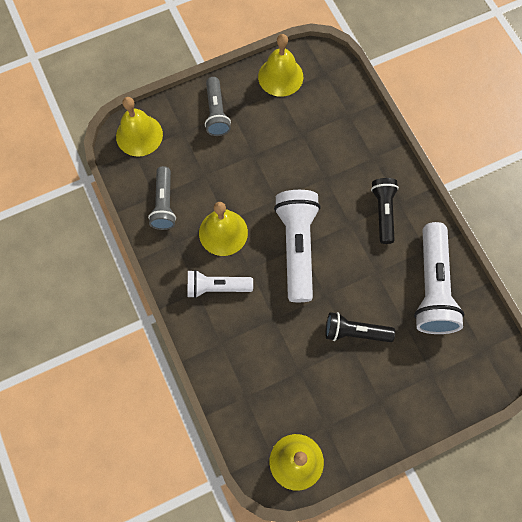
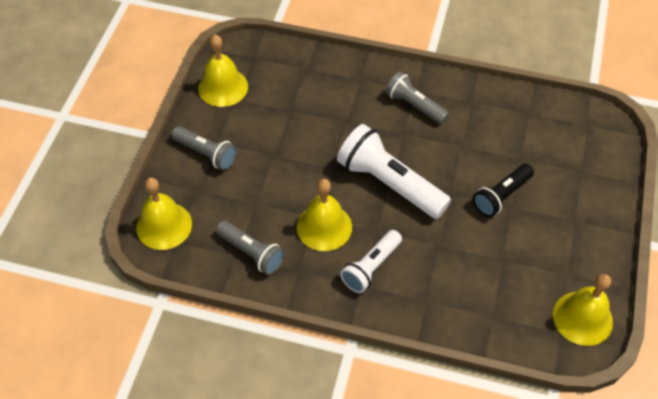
camera: 50 degrees left, 15 degrees down
(383, 212) = (414, 105): black flashlight -> grey flashlight
(432, 287) = (507, 119): white flashlight -> none

